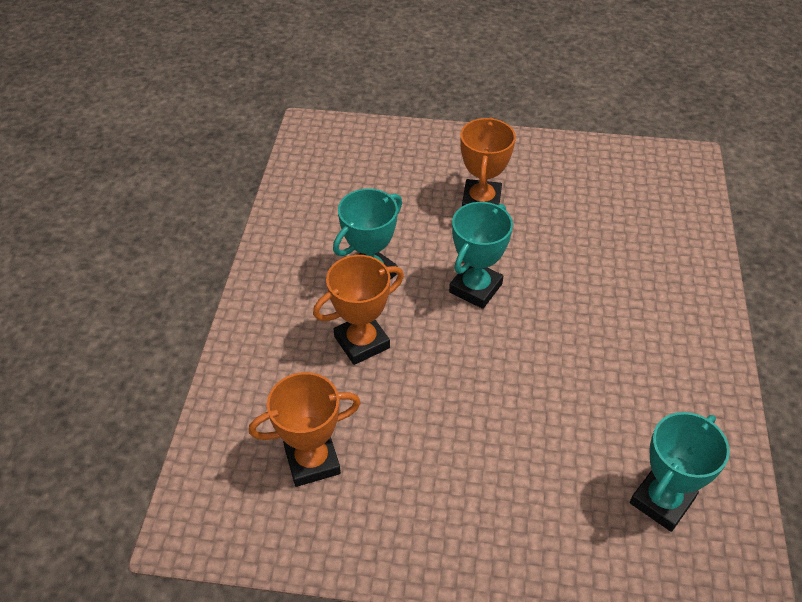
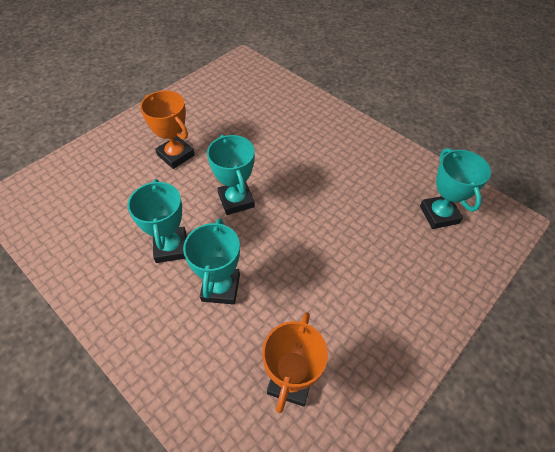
camera: 55 degrees left, 5 degrees up
(362, 342) = (221, 287): orange trophy -> turquoise trophy

